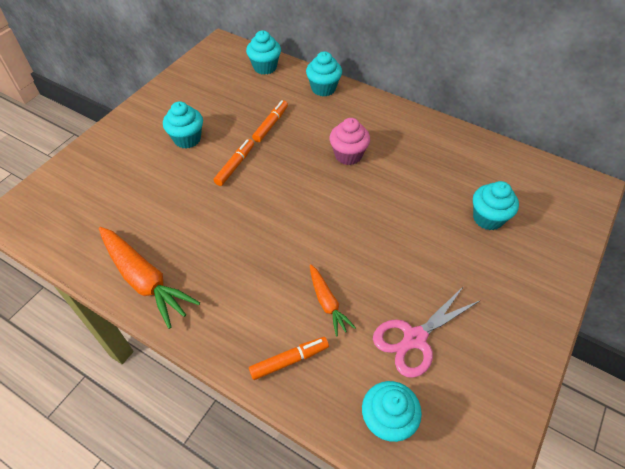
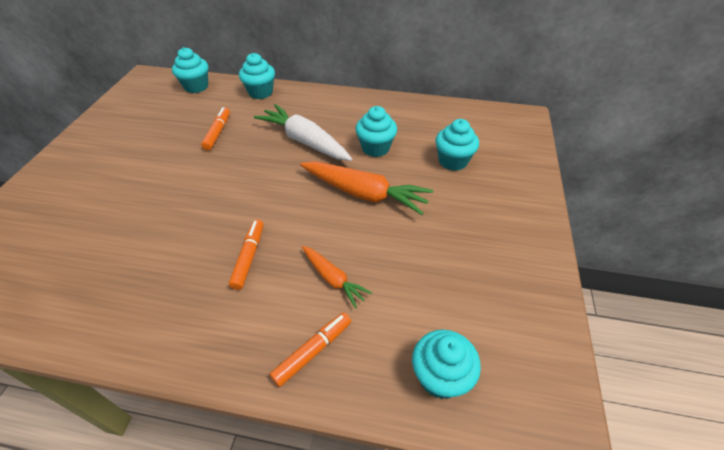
camera: 20 degrees left, 5 degrees down
(145, 280) = (114, 319): orange carrot -> orange carrot (365, 194)
(187, 139) = (130, 165): turquoise cupcake -> turquoise cupcake (375, 148)
(235, 165) = (191, 177): orange marker -> orange marker (249, 257)
(348, 155) = (304, 141): pink cupcake -> white carrot
(415, 338) = (433, 285): pink scissors -> none

